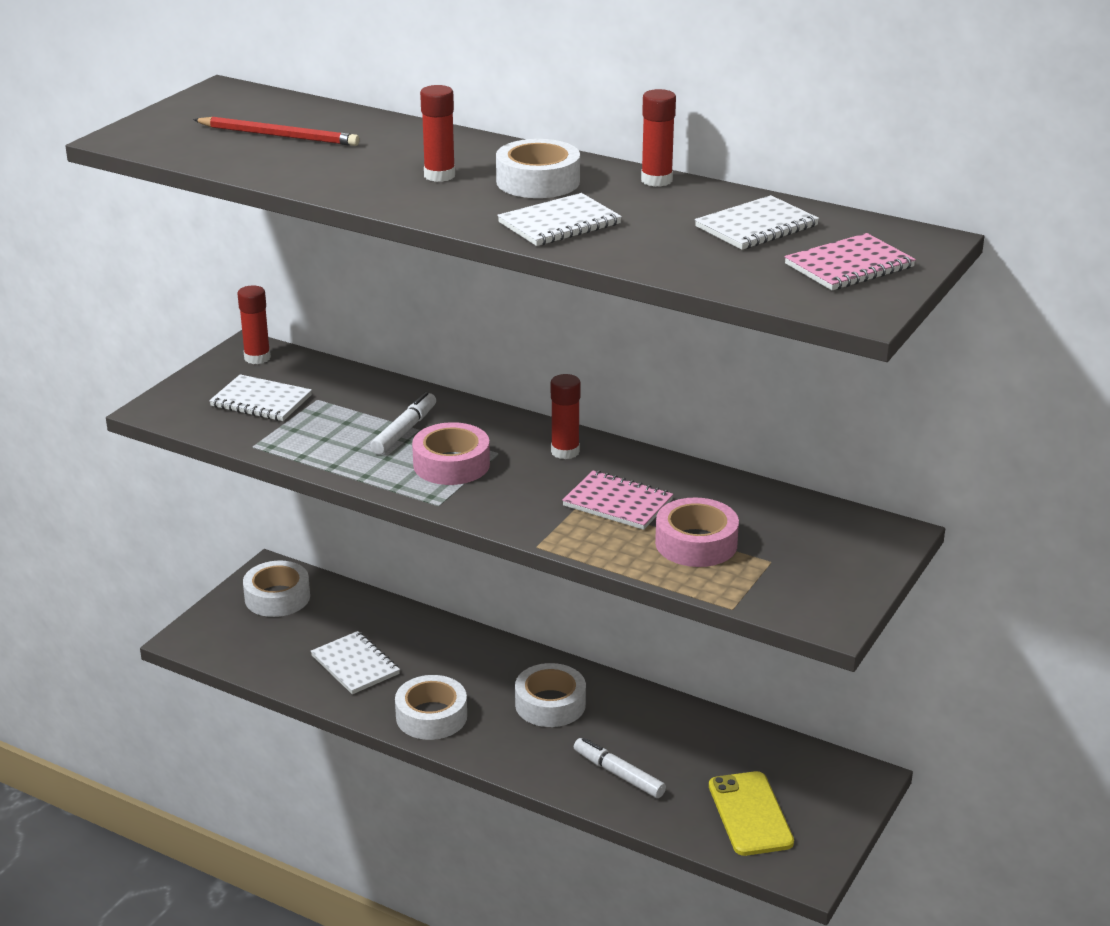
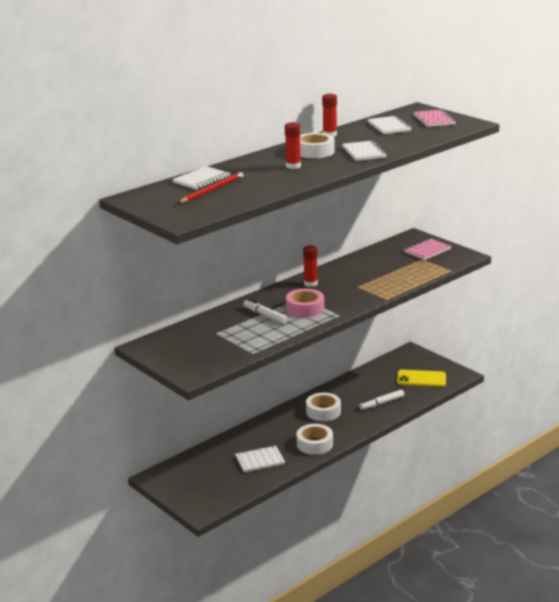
camera: 70 degrees left, 5 degrees down
(257, 358) = (155, 345): red glue stick -> none
(261, 401) = (206, 347): white notebook -> white notebook (201, 180)
(277, 597) = (182, 478): white tape -> none
(617, 503) = (361, 279): pink notebook -> pink notebook (427, 250)
(696, 543) = (401, 269): pink tape -> none

